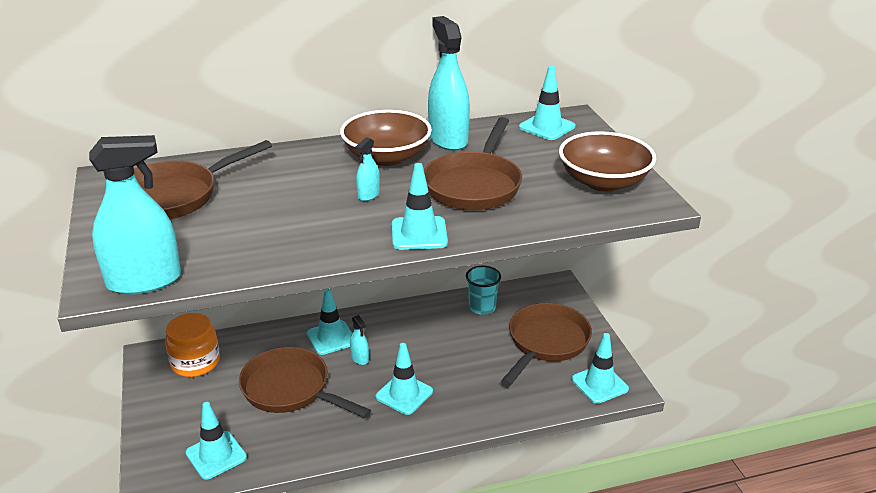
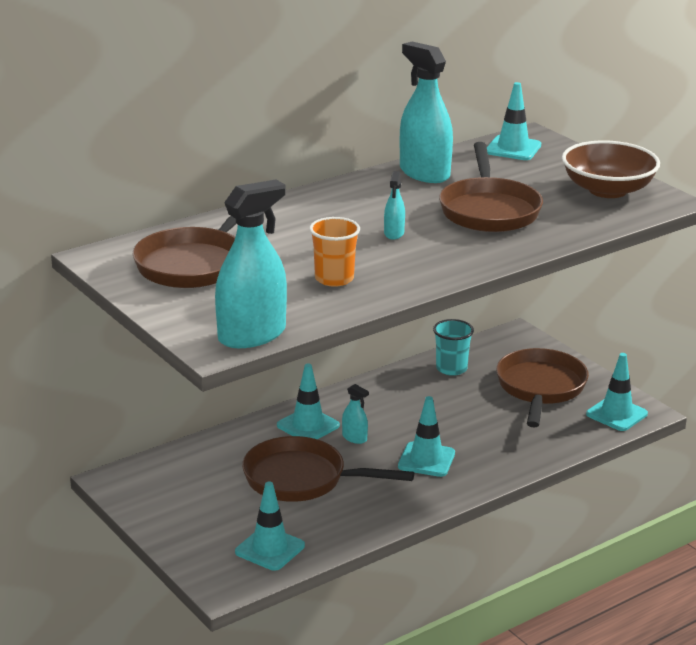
camera: 20 degrees left, 5 degrees down
(195, 362) = (173, 476): orange jar -> none
(273, 233) = (334, 279): none -> orange cup
(386, 157) = (378, 198): brown bowl -> none
(419, 234) = (475, 258): turquoise traffic cone -> none

